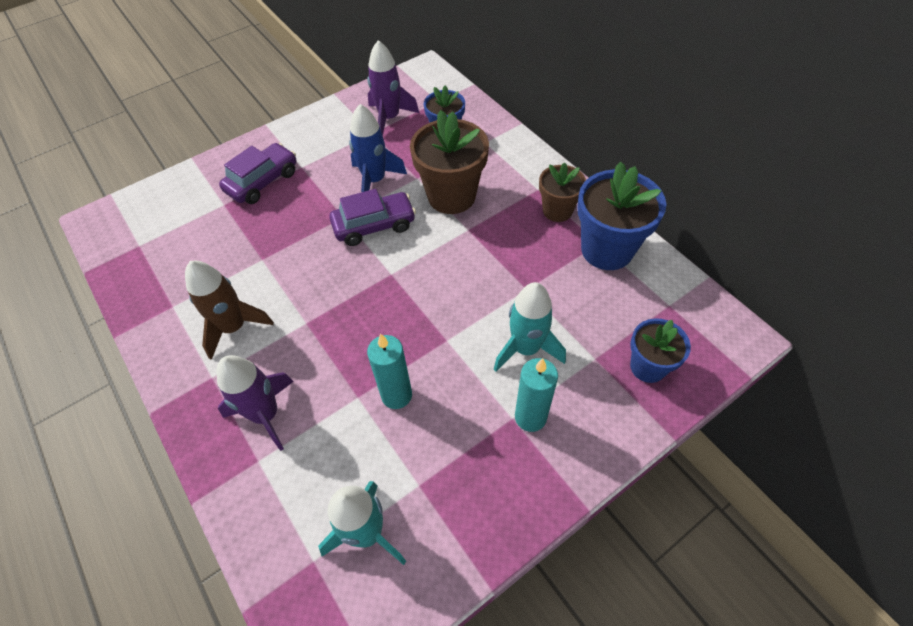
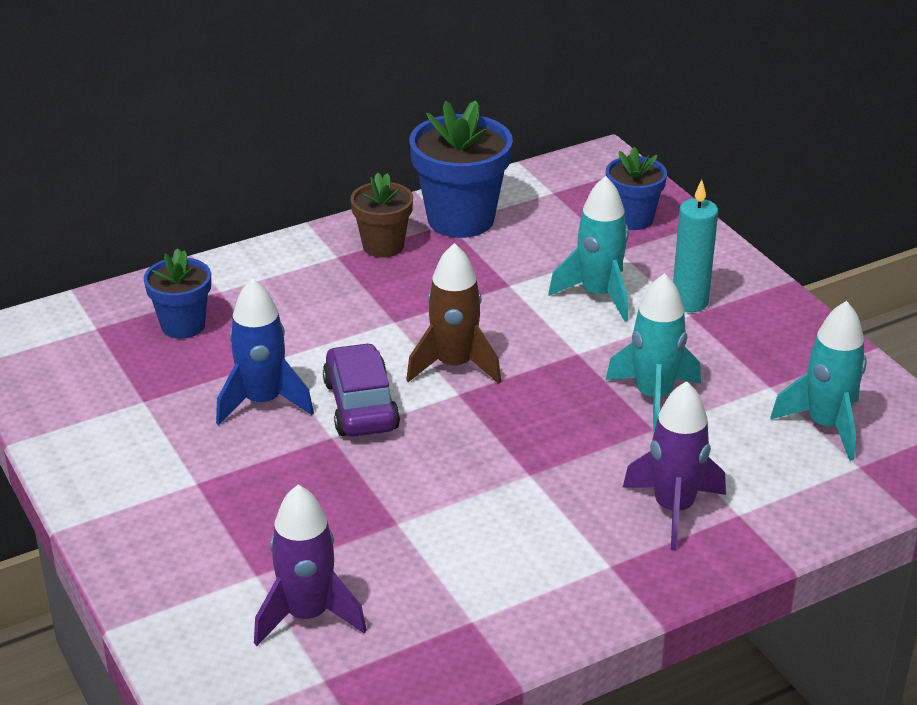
camera: 85 degrees left, 20 degrees down
(234, 327) = (526, 547): brown rocket -> brown rocket (454, 365)
(263, 181) = (216, 528): purple car -> none
(389, 118) = (115, 380): purple rocket -> purple rocket (307, 615)
(396, 395) = (653, 397): turquoise candle -> turquoise rocket
(451, 196) = (324, 330): brown flower pot -> none

